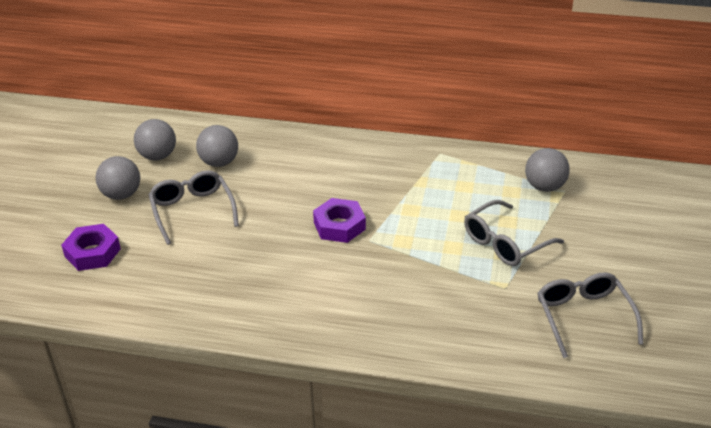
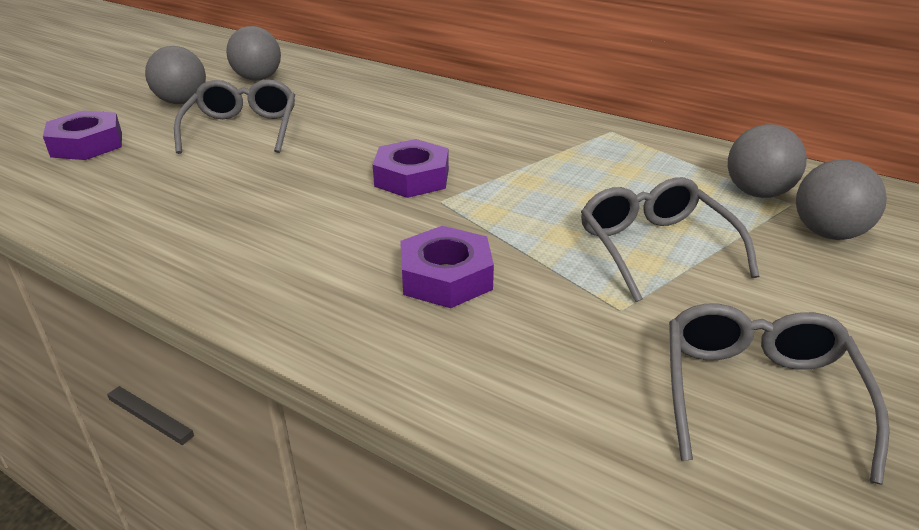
camera: 20 degrees right, 5 degrees down
(219, 162) = (320, 94): grey ball -> grey ball (828, 233)
(406, 293) = (446, 277): none -> purple nut
(505, 243) = (655, 248): grey glasses -> grey glasses turned 90 degrees clockwise

